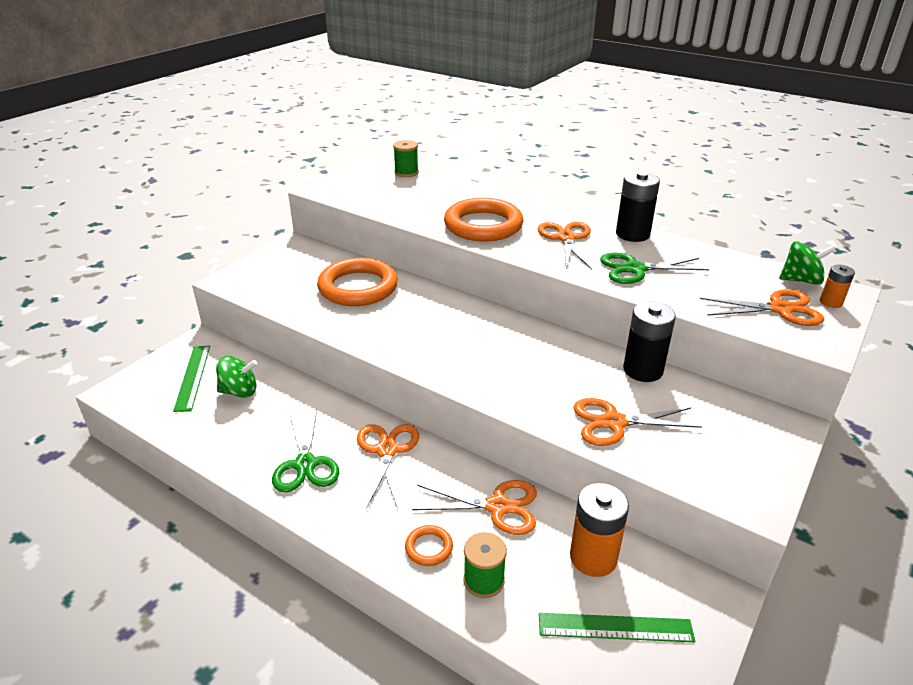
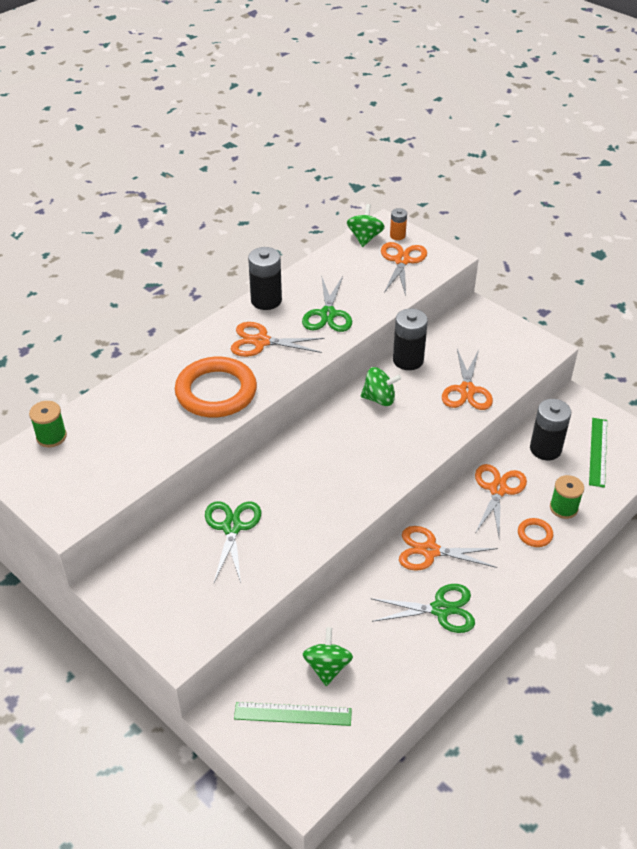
camera: 80 degrees left, 10 degrees up
(358, 287) = (232, 527): orange ring -> green scissors
(563, 354) = (379, 399): none -> green spinning top
(593, 557) = (545, 449): orange battery -> black battery

